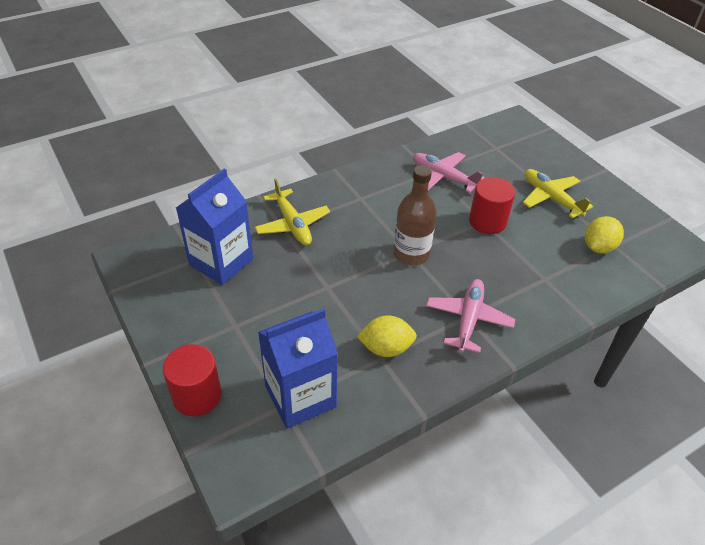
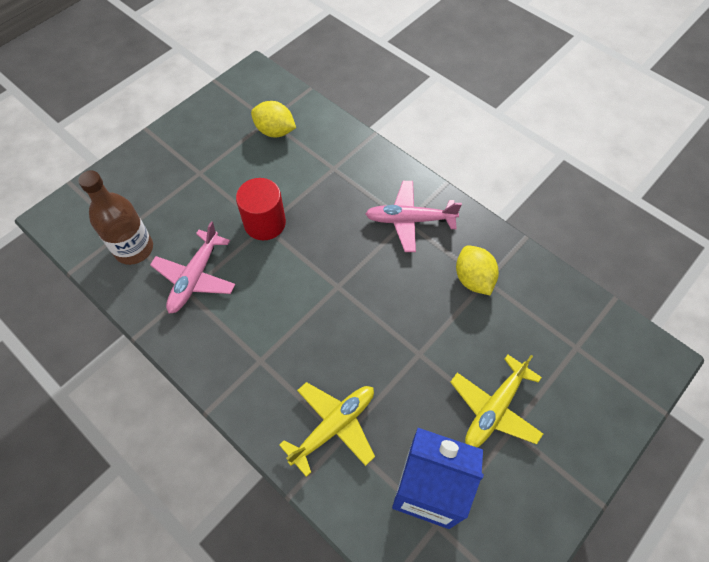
camera: 105 degrees left, 15 degrees up
(197, 395) = (608, 430): red cylinder -> none
(300, 397) = (560, 335): blue carton -> none
(411, 254) = (339, 284): brown bottle -> brown bottle (134, 249)
(551, 198) = (208, 172): yellow plane -> yellow plane (494, 409)

